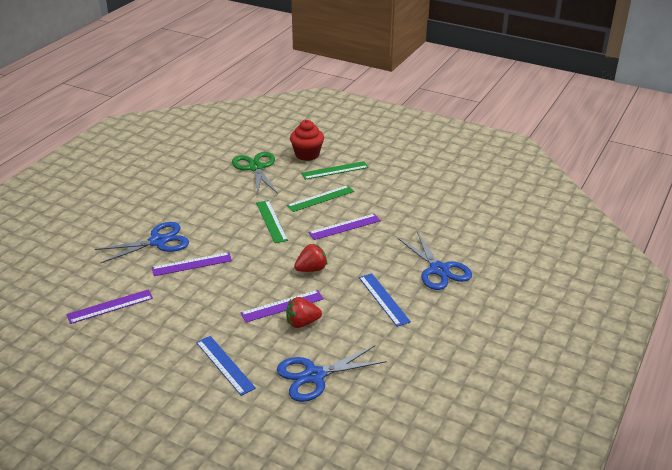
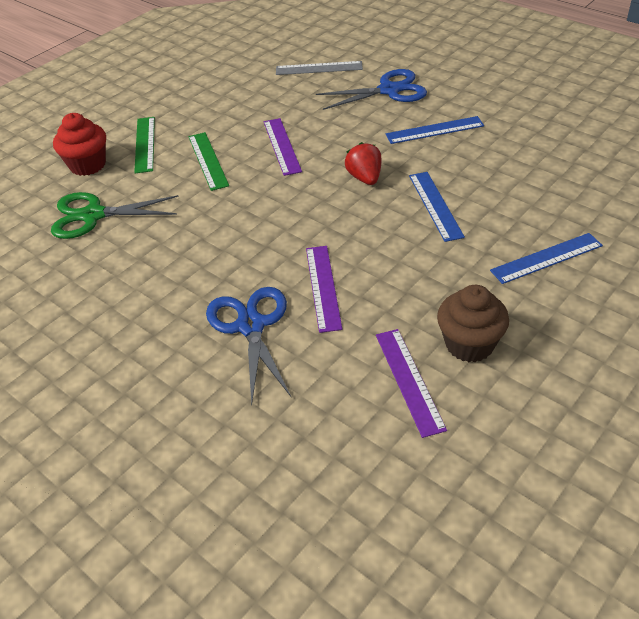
camera: 75 degrees left, 10 degrees up
(138, 330) = (469, 344): none -> brown cupcake
(271, 221) = (243, 206): green ruler -> none
(282, 306) = (435, 205): purple ruler -> blue ruler
(302, 323) = (470, 191): red strawberry -> none
(314, 376) = (565, 188): blue scissors -> none
(462, 229) = (319, 68): none -> grey ruler

